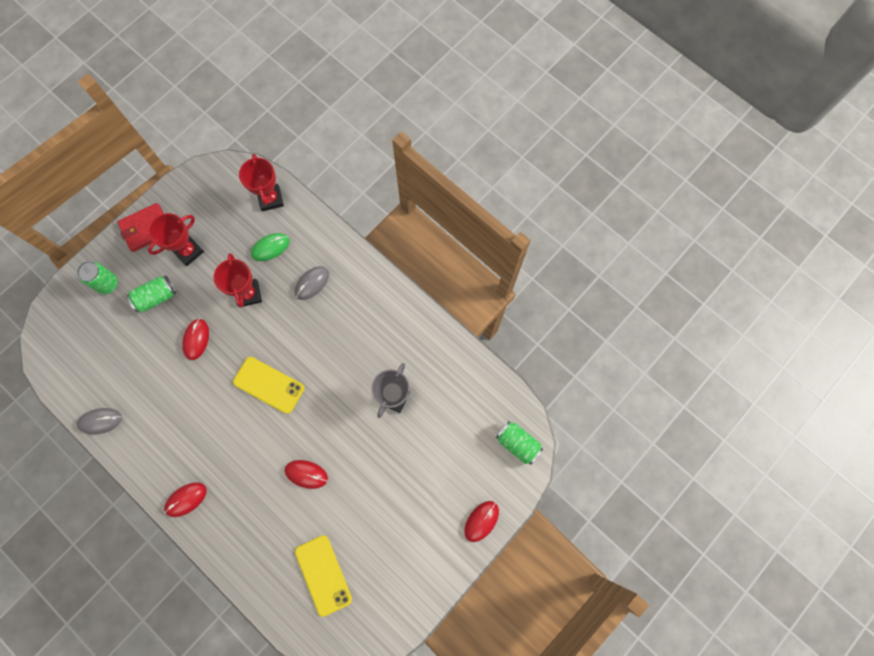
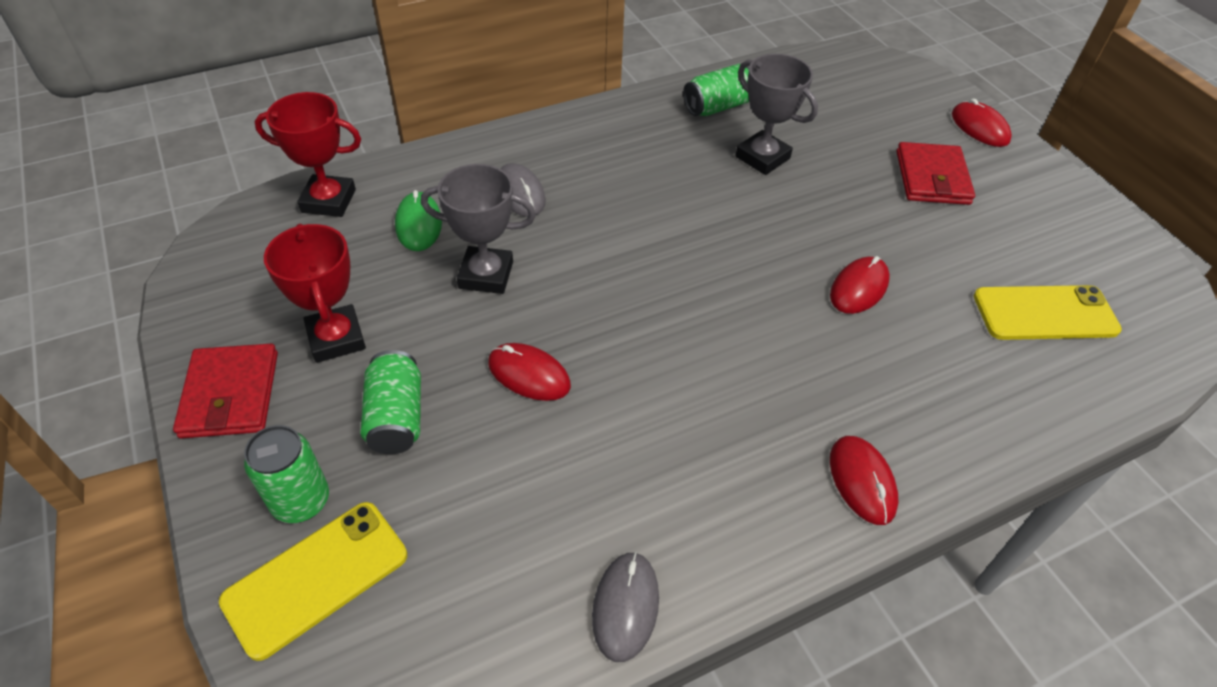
camera: 70 degrees left, 25 degrees down
(248, 294) = (486, 275): red trophy -> grey trophy
(269, 385) = (675, 293): yellow phone -> yellow phone (316, 578)
(416, 498) = (932, 177): none -> red wallet
(517, 443) = (875, 70): green can -> green can (718, 107)

